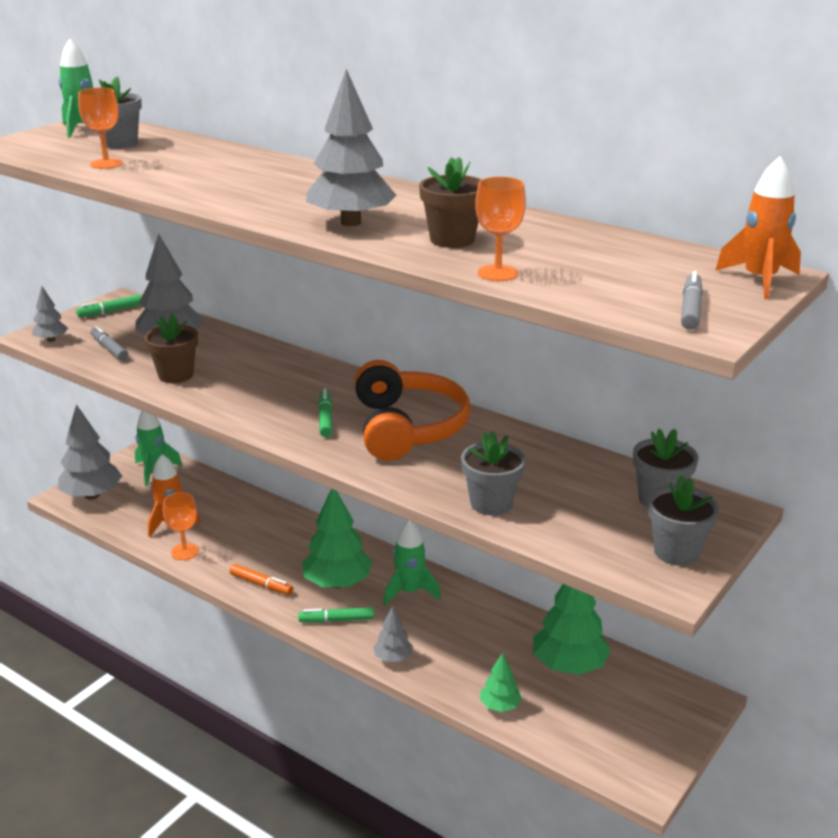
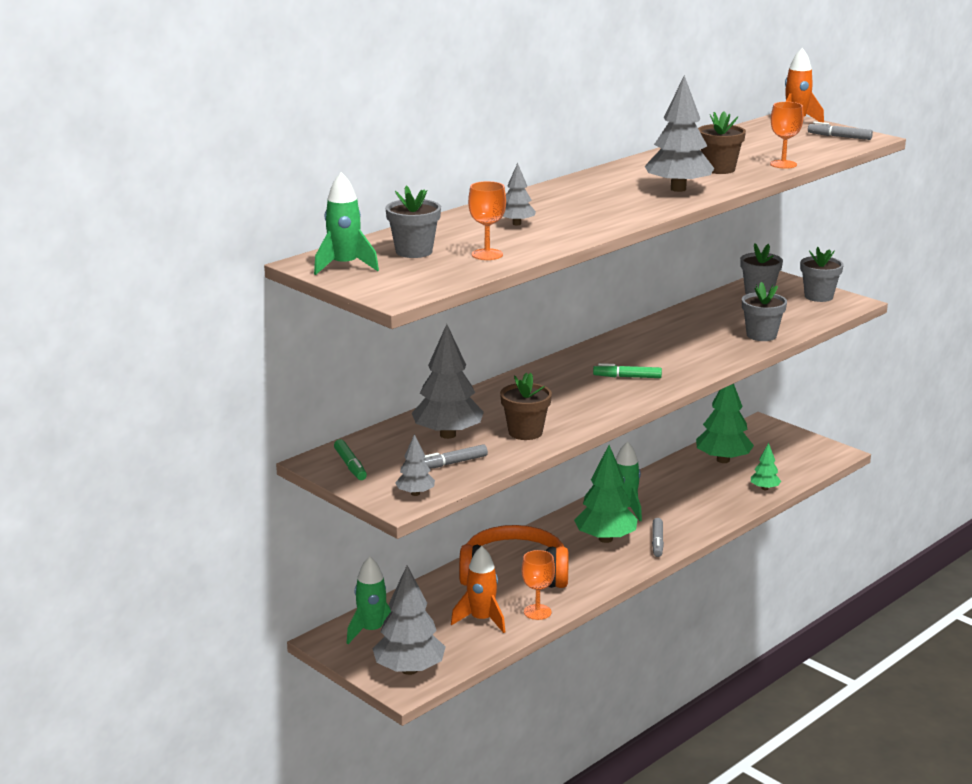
camera: 80 degrees left, 5 degrees down
(261, 584) = (600, 574): orange marker -> none
(336, 620) = (657, 542): green marker -> grey marker
(393, 658) = (708, 522): grey tree -> grey tree (517, 224)
(408, 428) = (649, 351): orange headphones -> orange headphones (514, 573)

